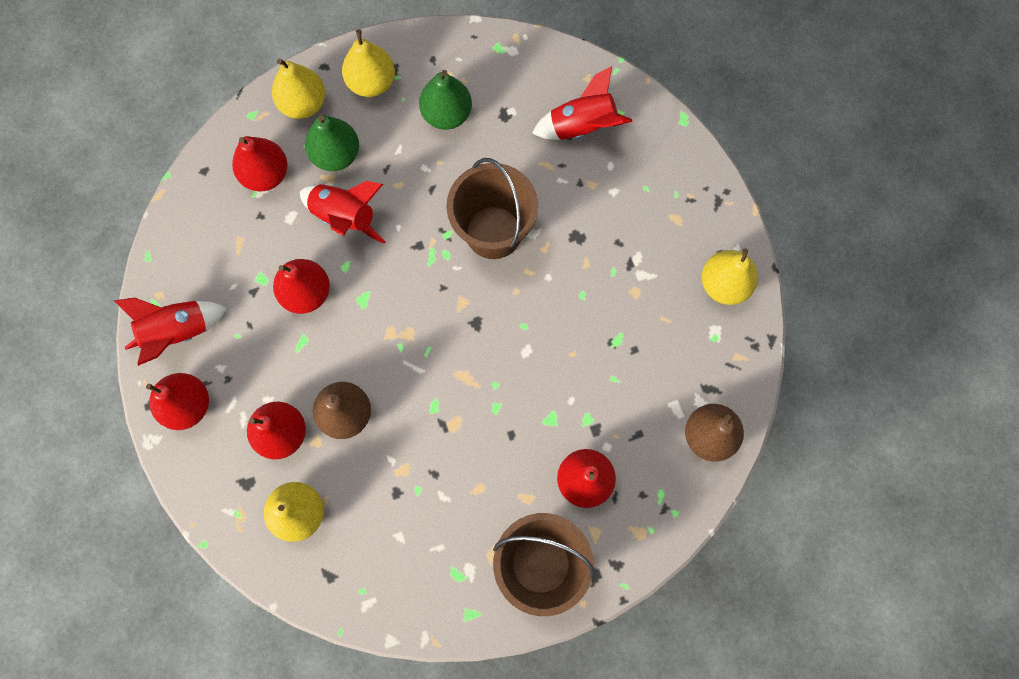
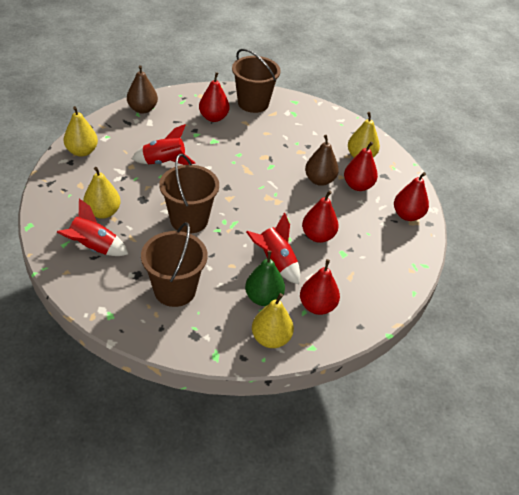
camera: 160 degrees left, 30 degrees down
(178, 332) = (404, 248): red rocket -> red rocket (164, 162)
(371, 82) = (214, 331): yellow pear -> yellow pear (103, 212)
(446, 114) = (175, 290): green pear -> brown bucket

